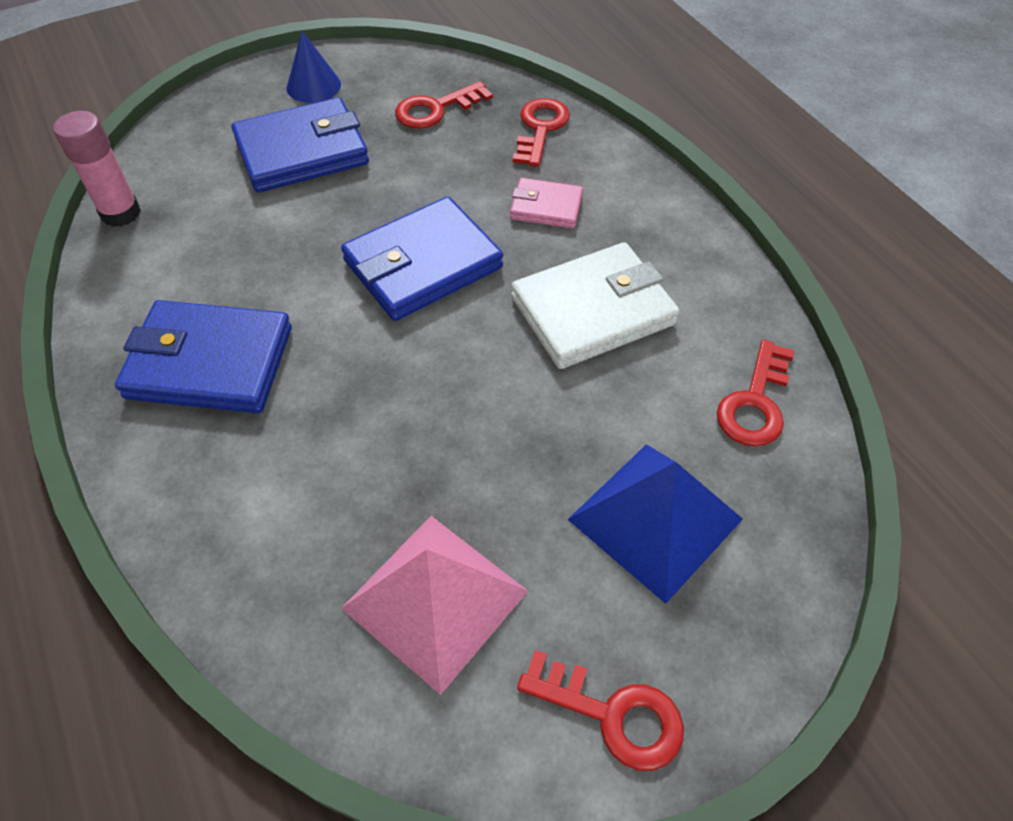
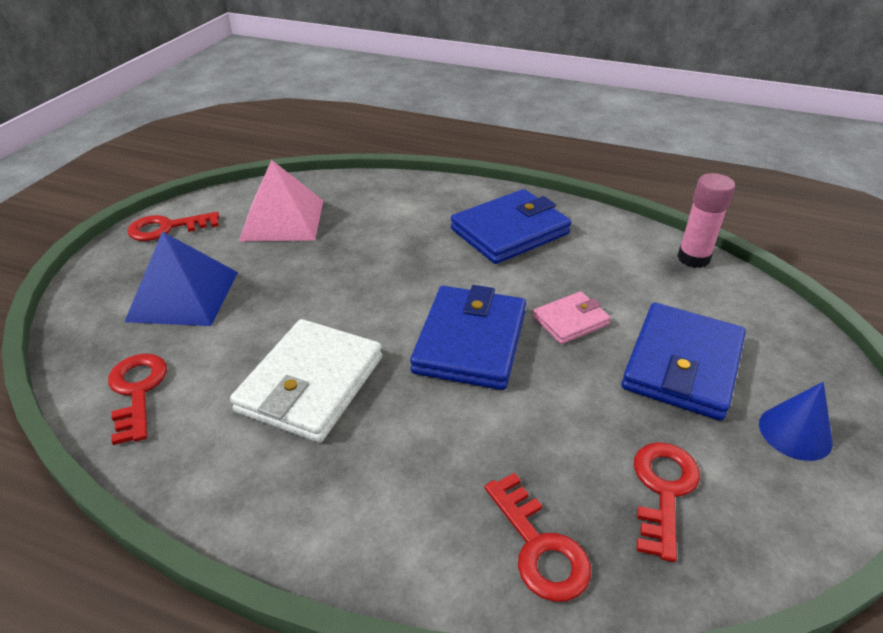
camera: 140 degrees right, 15 degrees down
(546, 207) = (432, 450): pink wallet -> pink wallet (570, 321)

